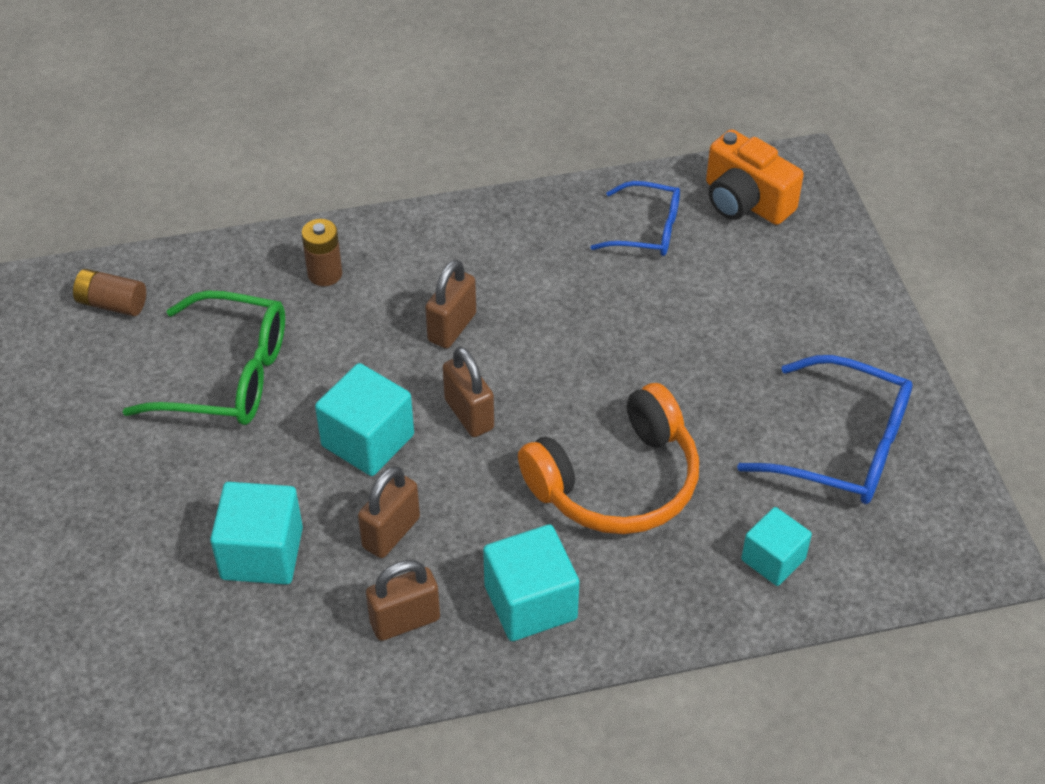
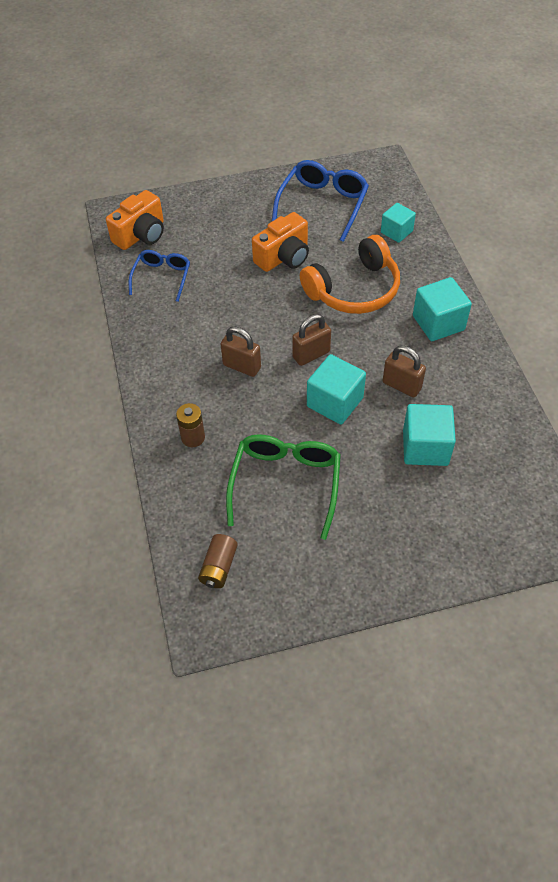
camera: 90 degrees left, 5 degrees up
(405, 621) = (460, 375): brown padlock -> none
(617, 481) = (354, 289): orange headphones -> orange headphones turned 90 degrees clockwise
(697, 384) = (284, 257): none -> orange camera

